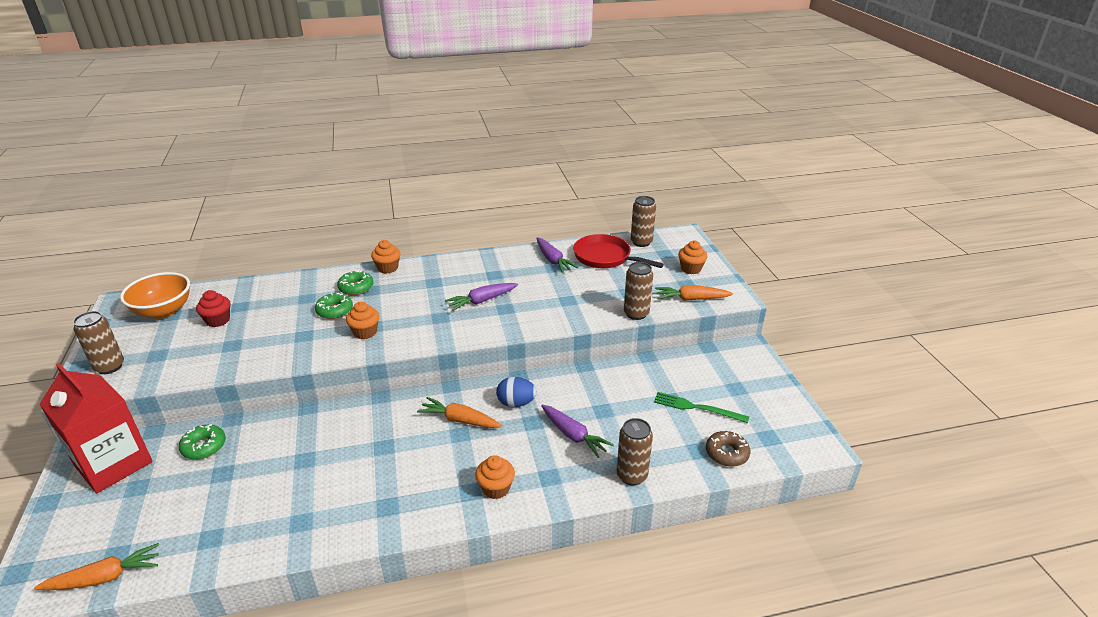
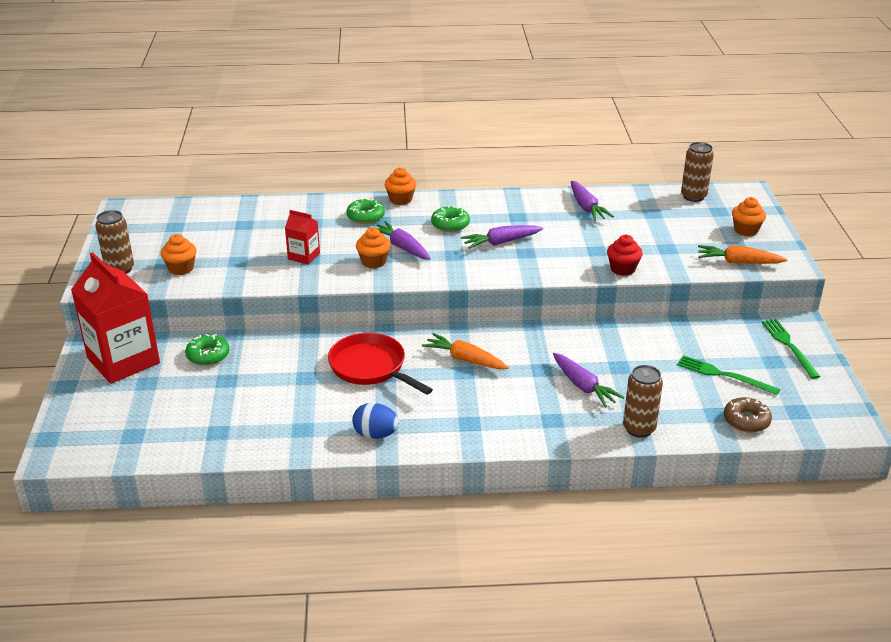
camera: 10 degrees right, 0 degrees up
(105, 577) = (125, 451): orange carrot -> none
(163, 311) = (167, 222): orange bowl -> none
(218, 320) = (222, 236): red cupcake -> red cupcake (622, 269)
(297, 333) = (304, 256): none -> red carton
(334, 310) = (342, 237): green donut -> green donut (450, 224)
(391, 315) = (402, 247): none -> purple carrot
(496, 488) = (496, 423): orange cupcake -> orange cupcake (181, 268)
(516, 403) = (526, 350): blue egg -> blue egg (376, 434)
(605, 257) = (648, 209): red pan -> red pan (371, 367)
(636, 314) = (671, 271): brown can -> none
(746, 371) = (789, 346): none -> green fork

